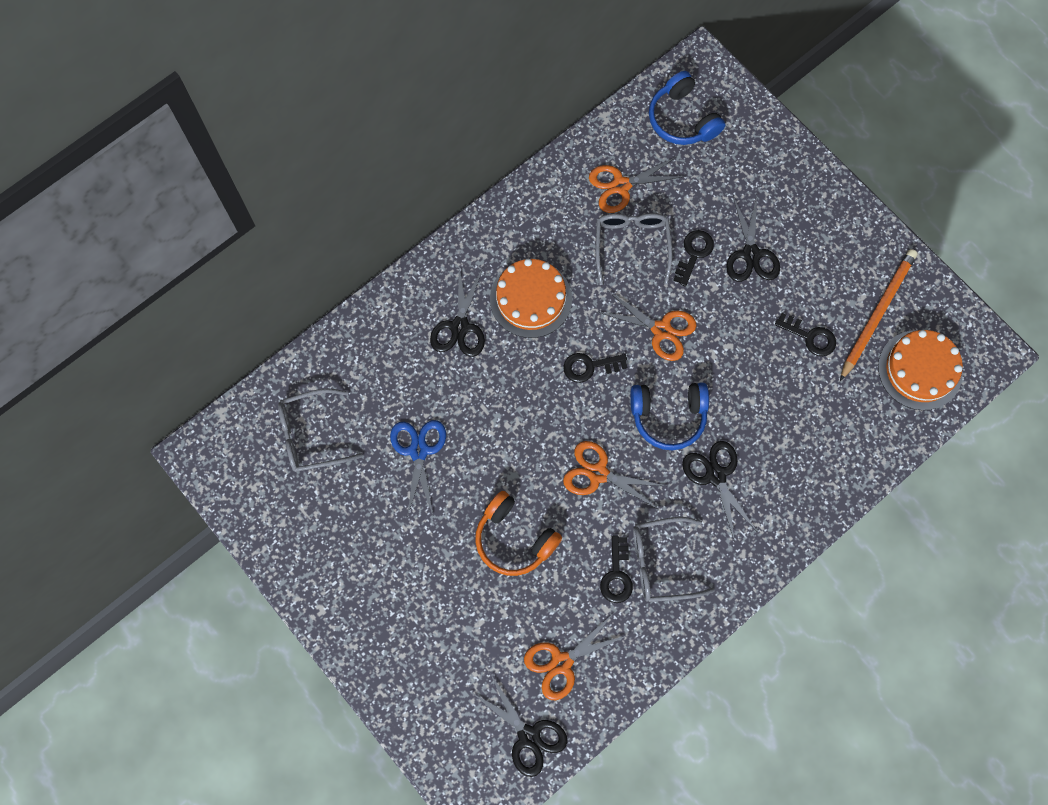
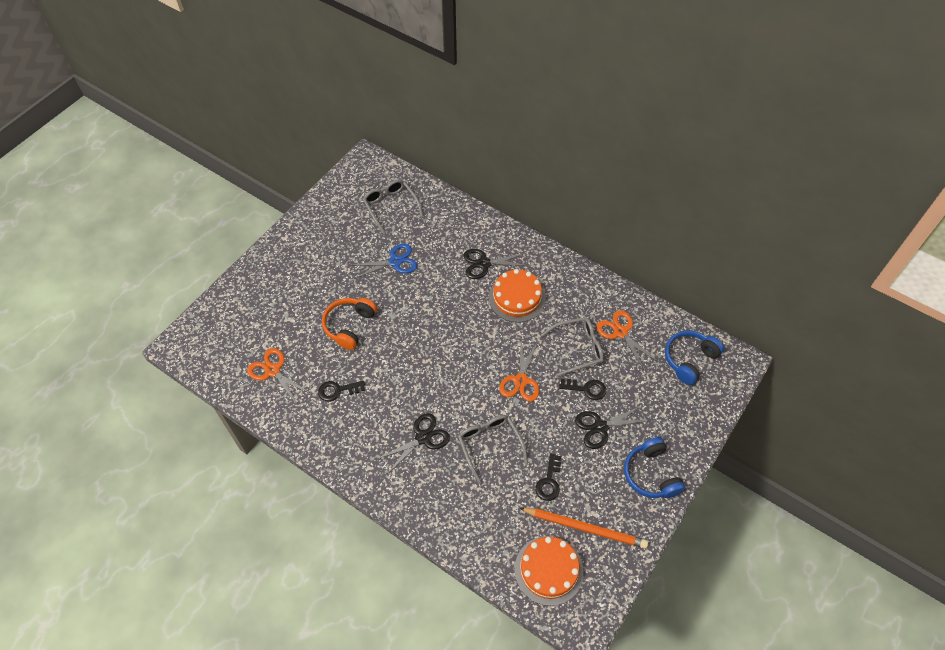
camera: 75 degrees right, 15 degrees down
(529, 736) = (222, 363): black scissors -> none
(590, 366) = (480, 342): black key -> none
(598, 473) = (405, 364): orange scissors -> none
(662, 562) = (352, 416): grey glasses -> grey glasses (490, 445)
(668, 416) = (458, 398): blue headphones -> blue headphones (651, 474)

